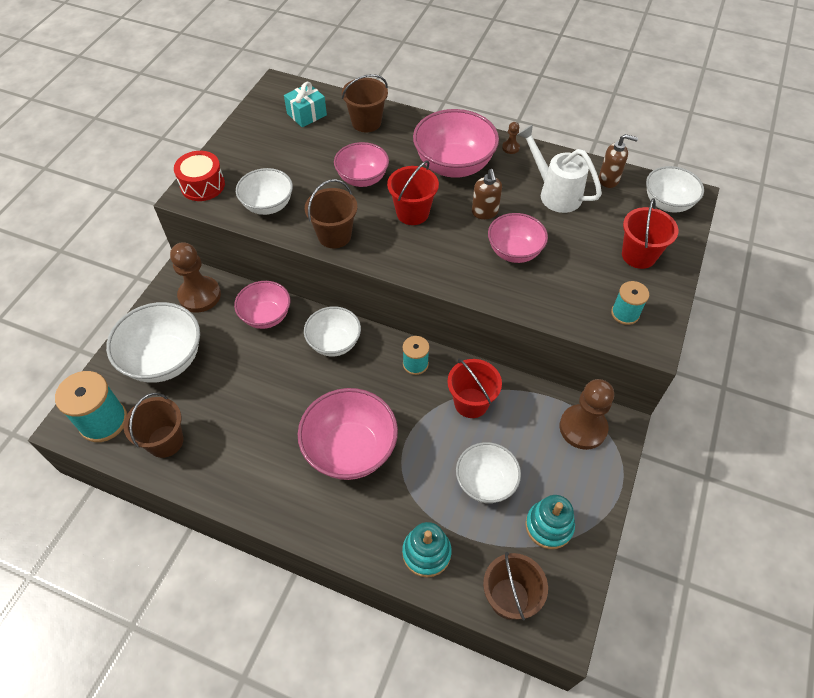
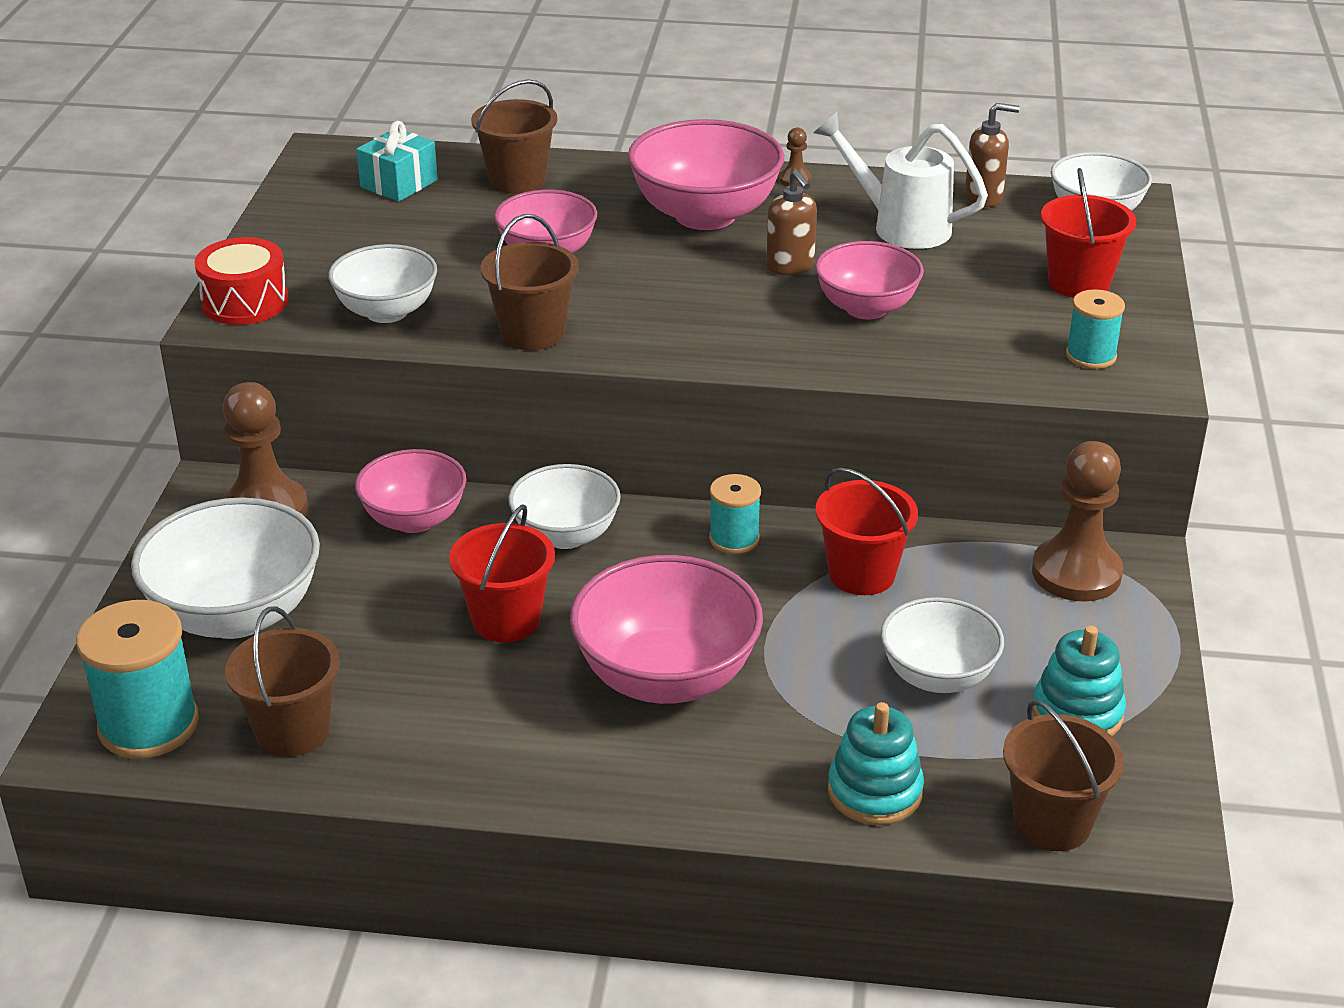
camera: 15 degrees left, 20 degrees down
(412, 213) = (661, 285): red bucket -> red bucket (506, 620)

